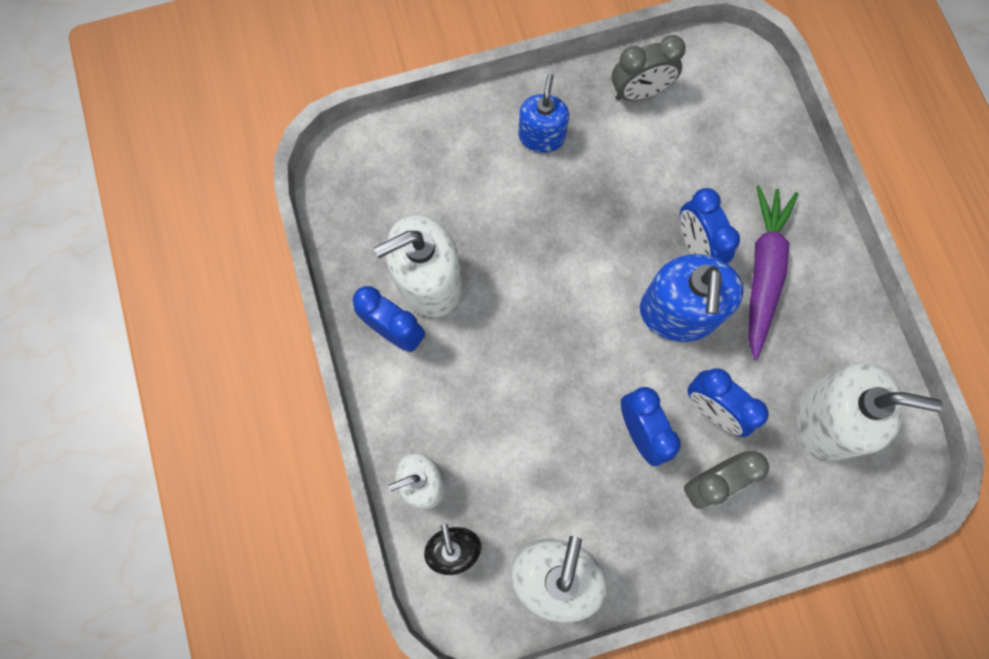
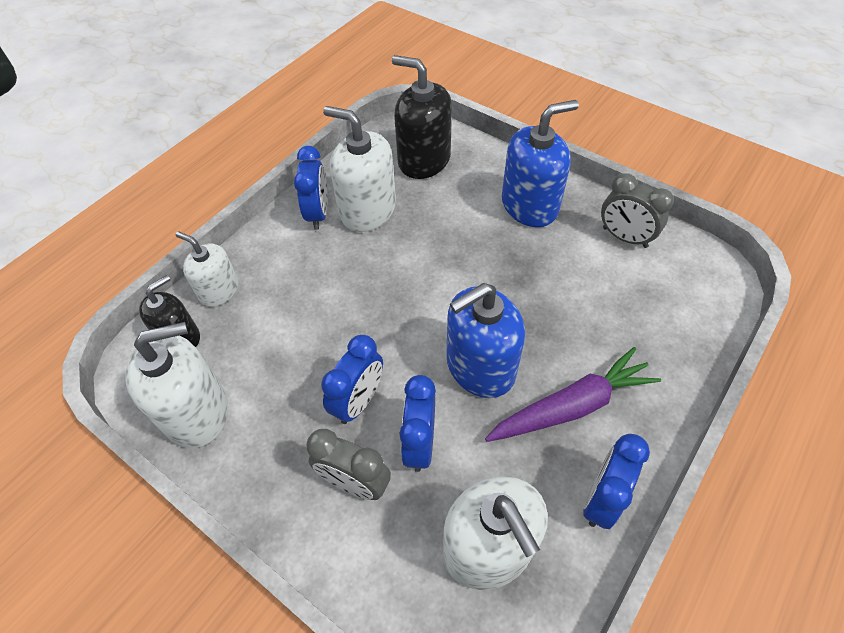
camera: 55 degrees right, 20 degrees down
(402, 182) = (424, 160): none -> black soap dispenser
(541, 136) = (529, 205): blue soap dispenser -> blue soap dispenser, size x1.62
(696, 246) = (545, 345): blue clock -> blue clock (602, 498)

